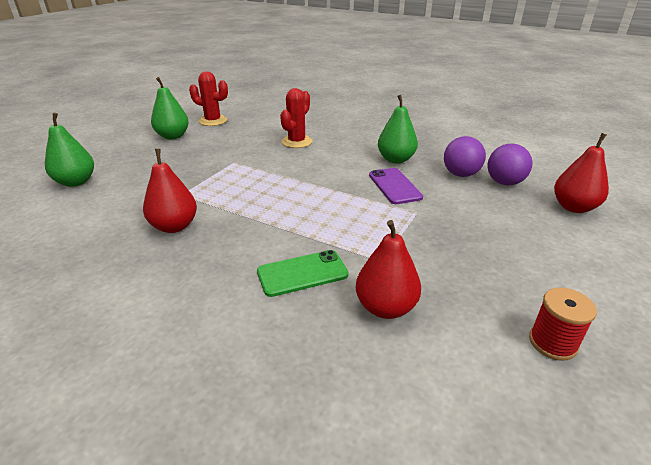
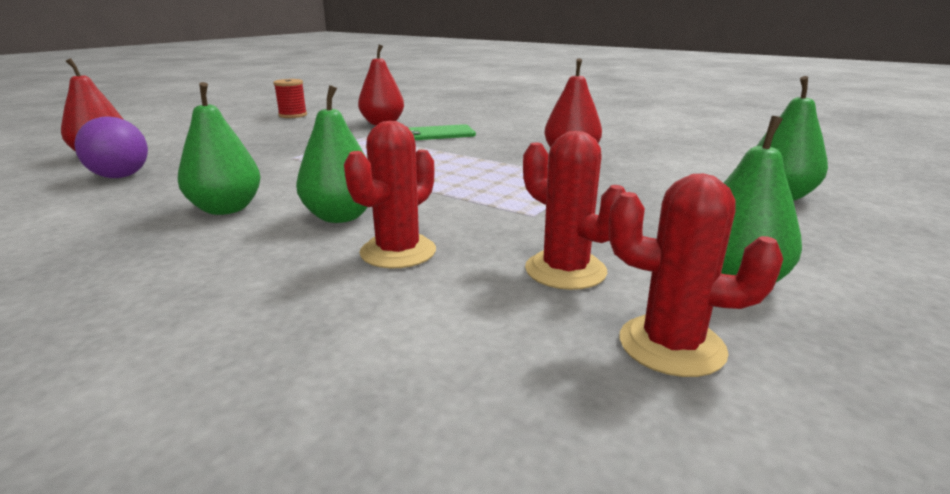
camera: 175 degrees left, 10 degrees down
(231, 137) = (565, 270): none -> red cactus
(332, 157) = (340, 217): none -> green pear
(394, 186) = (282, 177): purple phone -> none
(460, 174) = (160, 186): purple ball -> none

